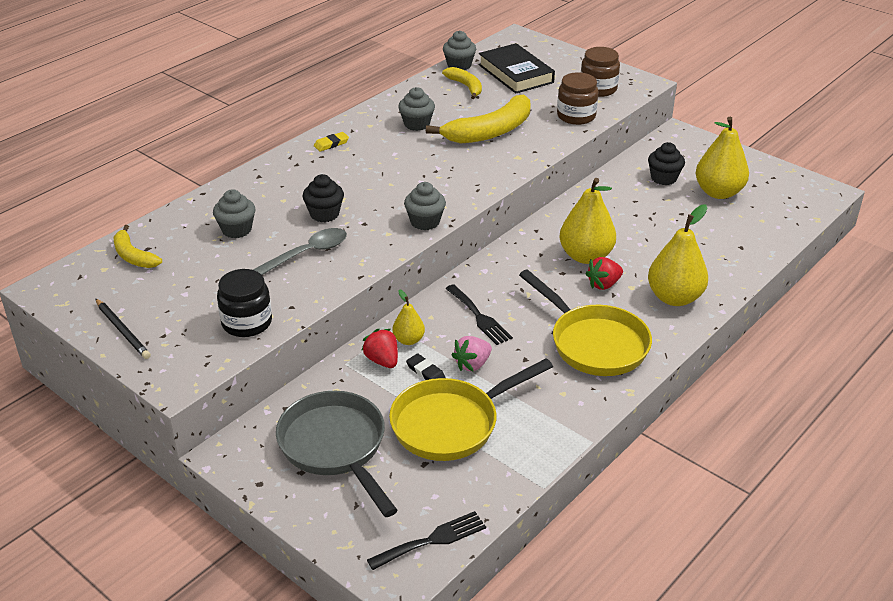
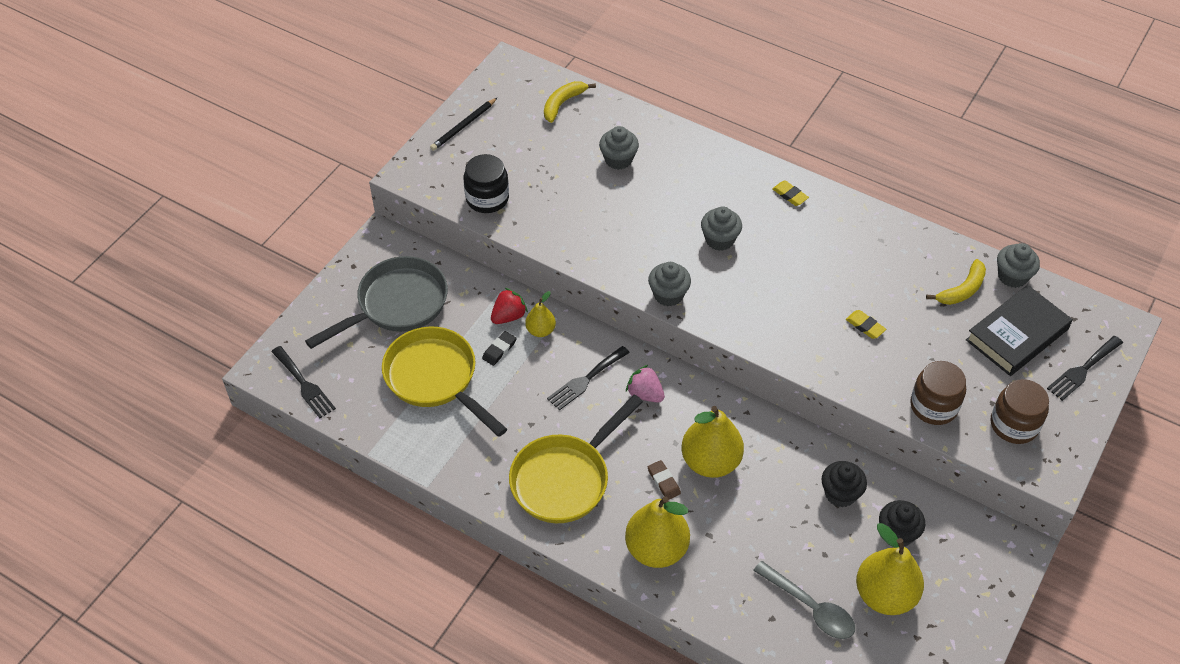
camera: 80 degrees right, 15 degrees up
(307, 254) = (593, 216): grey spoon -> grey spoon (810, 607)
(324, 214) = (660, 216): black cupcake -> black cupcake (840, 493)
(417, 124) = (856, 258): grey cupcake -> grey cupcake (719, 240)
(472, 364) = (515, 383): pink strawberry -> pink strawberry (645, 394)
(490, 131) = (865, 326): yellow banana -> yellow eraser
(553, 56) = (1083, 370): none -> black fork
(603, 284) = (663, 481): red strawberry -> brown eraser

